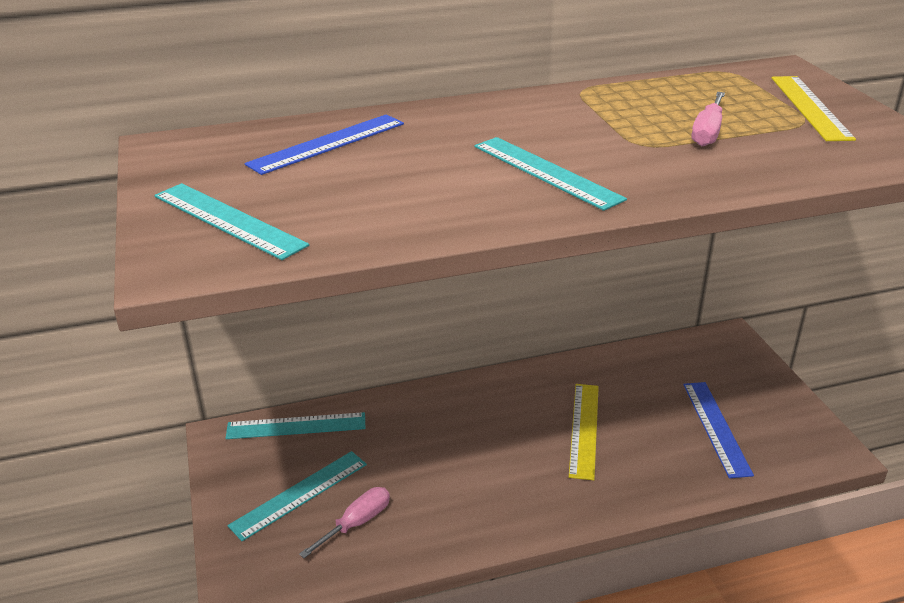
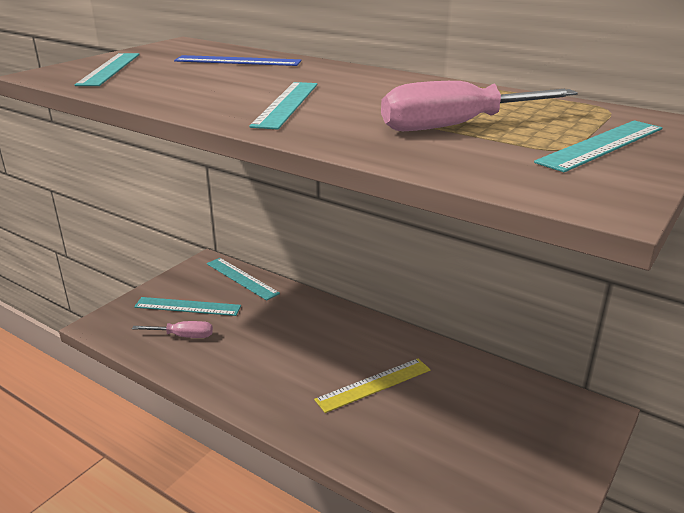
camera: 50 degrees right, 5 degrees down
(707, 132) = (456, 126): pink screwdriver -> pink screwdriver, size x1.70
(716, 428) = (464, 453): blue ruler -> none
(810, 107) = (602, 145): yellow ruler -> turquoise ruler

